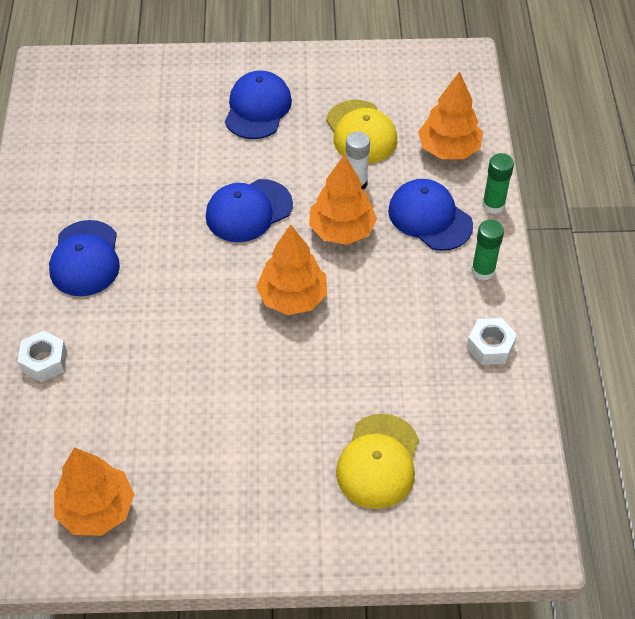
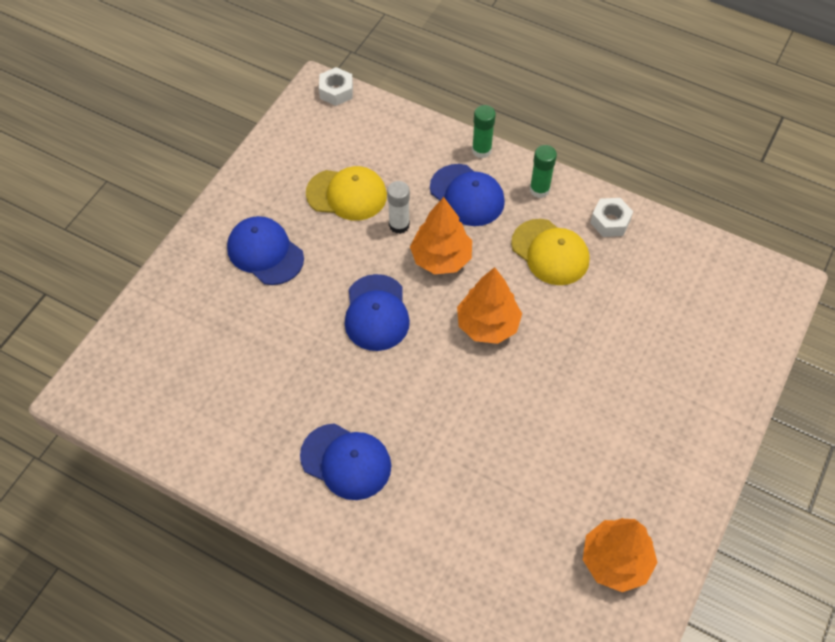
camera: 60 degrees left, 5 degrees up
(44, 361) = (440, 542): white nut -> white nut (336, 91)
(378, 461) = (672, 342): yellow cap -> yellow cap (550, 252)
(430, 217) = (467, 195): blue cap -> blue cap turned 120 degrees counterclockwise
(449, 149) = (407, 148): orange tree -> none

